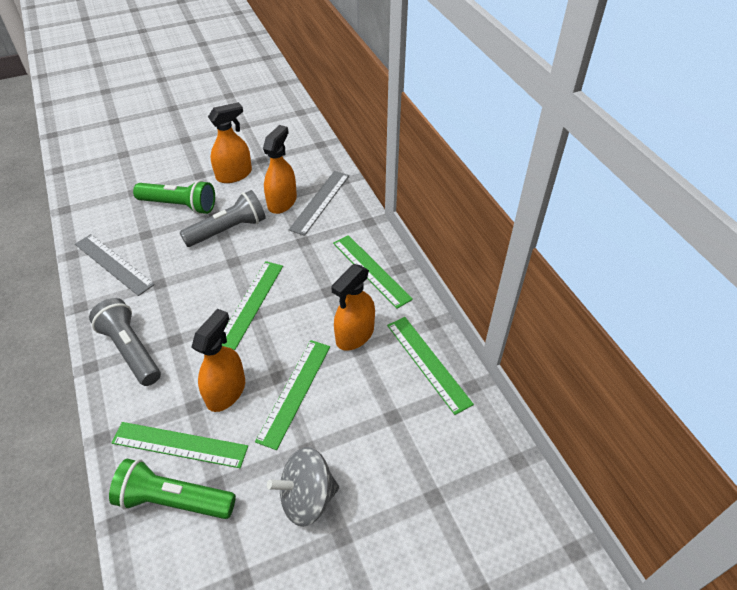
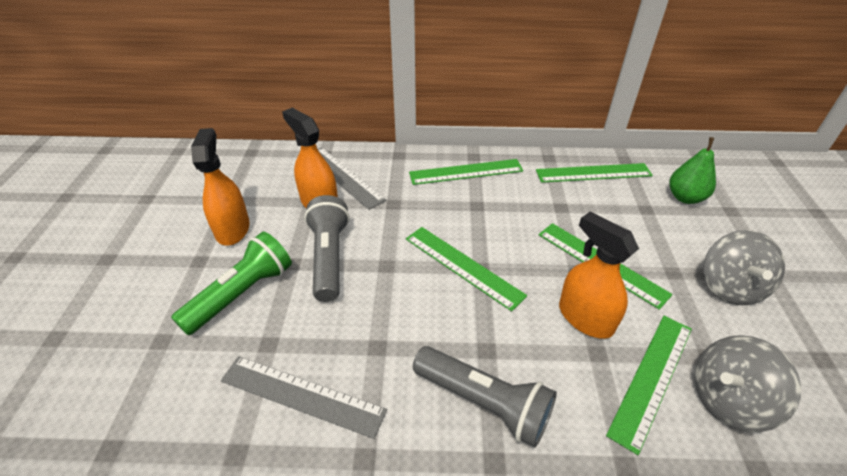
camera: 65 degrees left, 5 degrees down
(113, 264) = (302, 395): grey ruler -> grey ruler turned 45 degrees clockwise
(131, 350) = (484, 403): grey flashlight -> grey flashlight turned 135 degrees counterclockwise
(174, 500) = (728, 400): green flashlight -> grey spinning top
(355, 335) = (543, 204): orange spray bottle -> none
(432, 450) = (685, 197): none -> green pear

